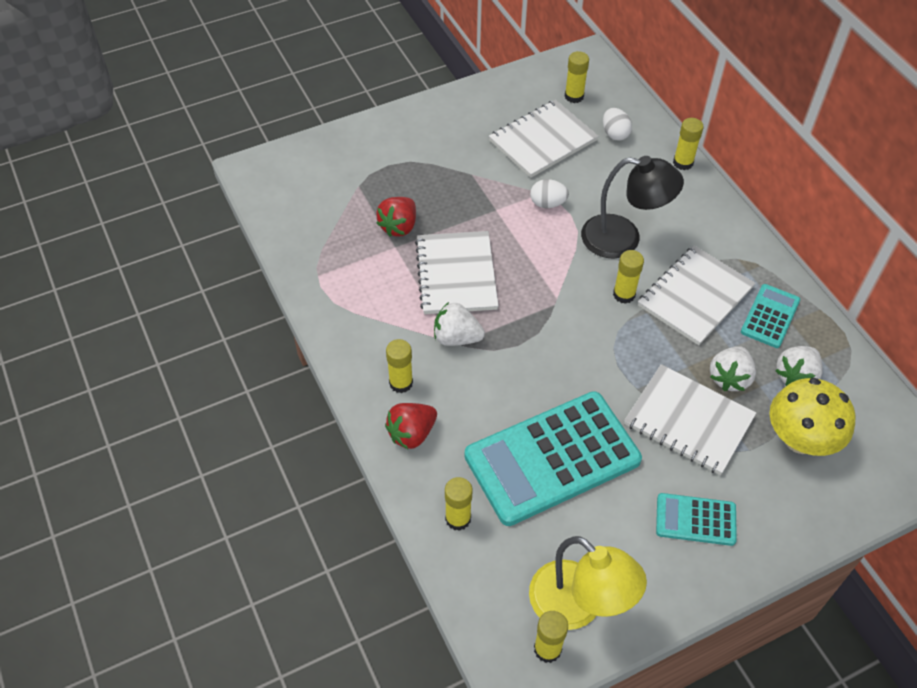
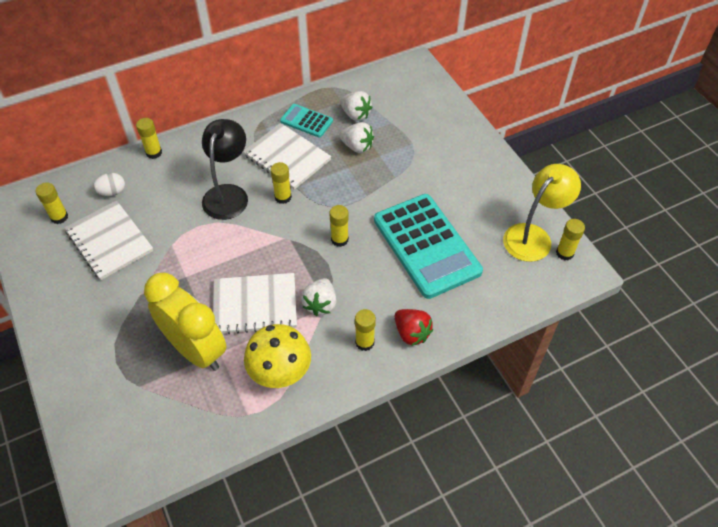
camera: 90 degrees left, 0 degrees up
(399, 226) = (196, 350): red strawberry -> yellow clock
(458, 518) = (480, 302): yellow glue stick -> yellow glue stick (339, 239)
(547, 203) = (184, 240): white egg -> none
(689, 420) = (392, 170): white notebook -> none
(695, 520) = (465, 173): turquoise calculator -> none
(800, 439) = (403, 119): yellow mushroom -> yellow mushroom (280, 372)

